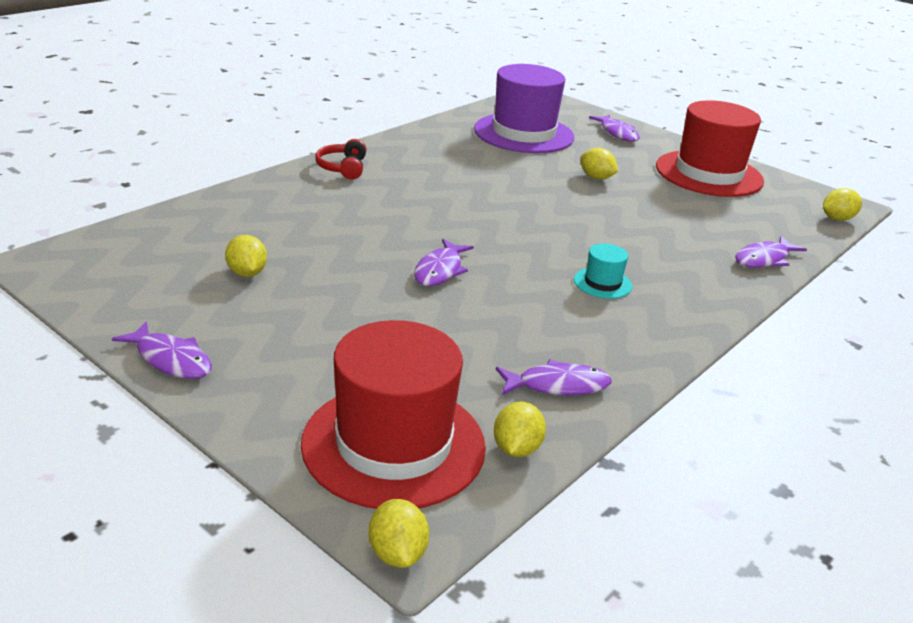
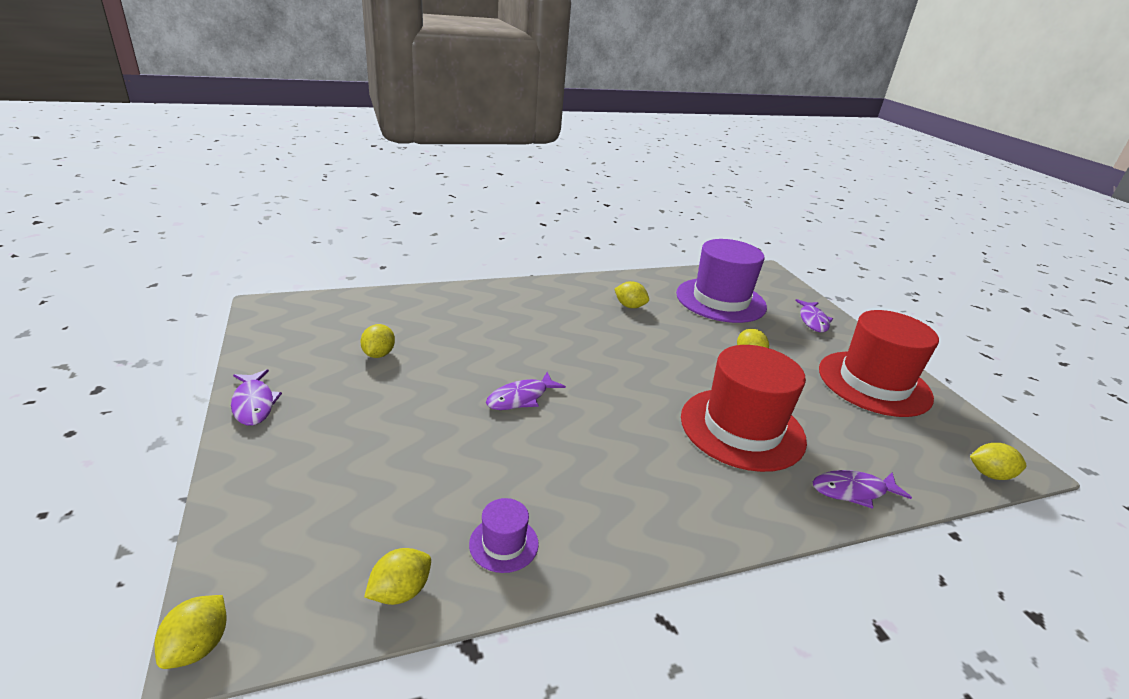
camera: 30 degrees right, 0 degrees up
(343, 168) = (539, 292): red headphones -> none
(393, 444) = (312, 540): red hat -> red hat (742, 428)
(447, 159) = (630, 306): none -> yellow lemon
(557, 385) = (504, 544): purple fish -> purple hat
(602, 283) = (652, 458): turquoise hat -> none

